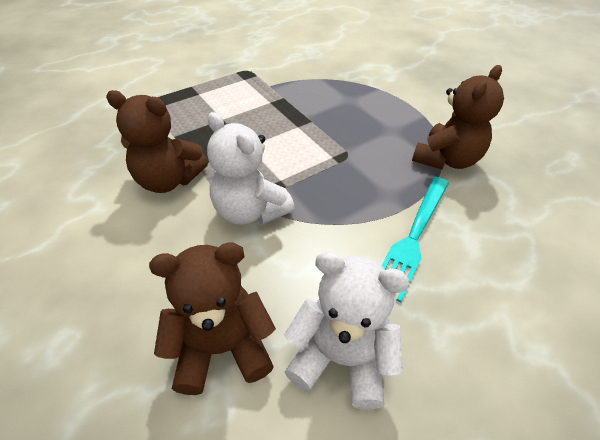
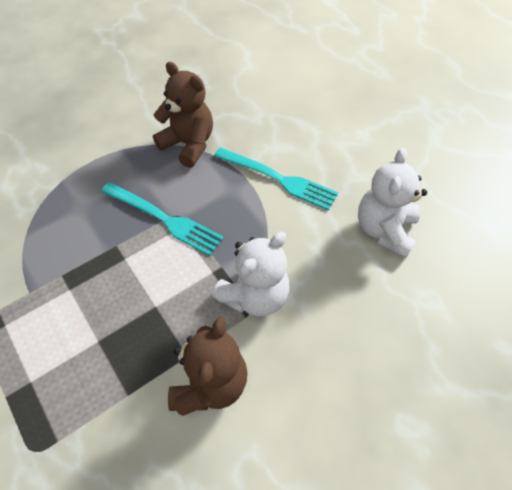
camera: 90 degrees left, 10 degrees up
(222, 348) = (391, 302): brown teddy bear -> none
(342, 147) = (165, 219): none -> turquoise fork

